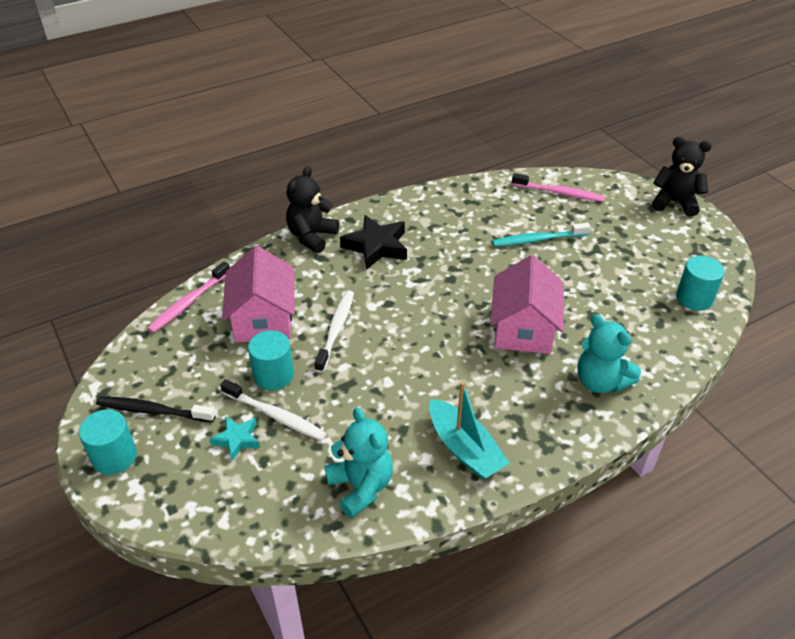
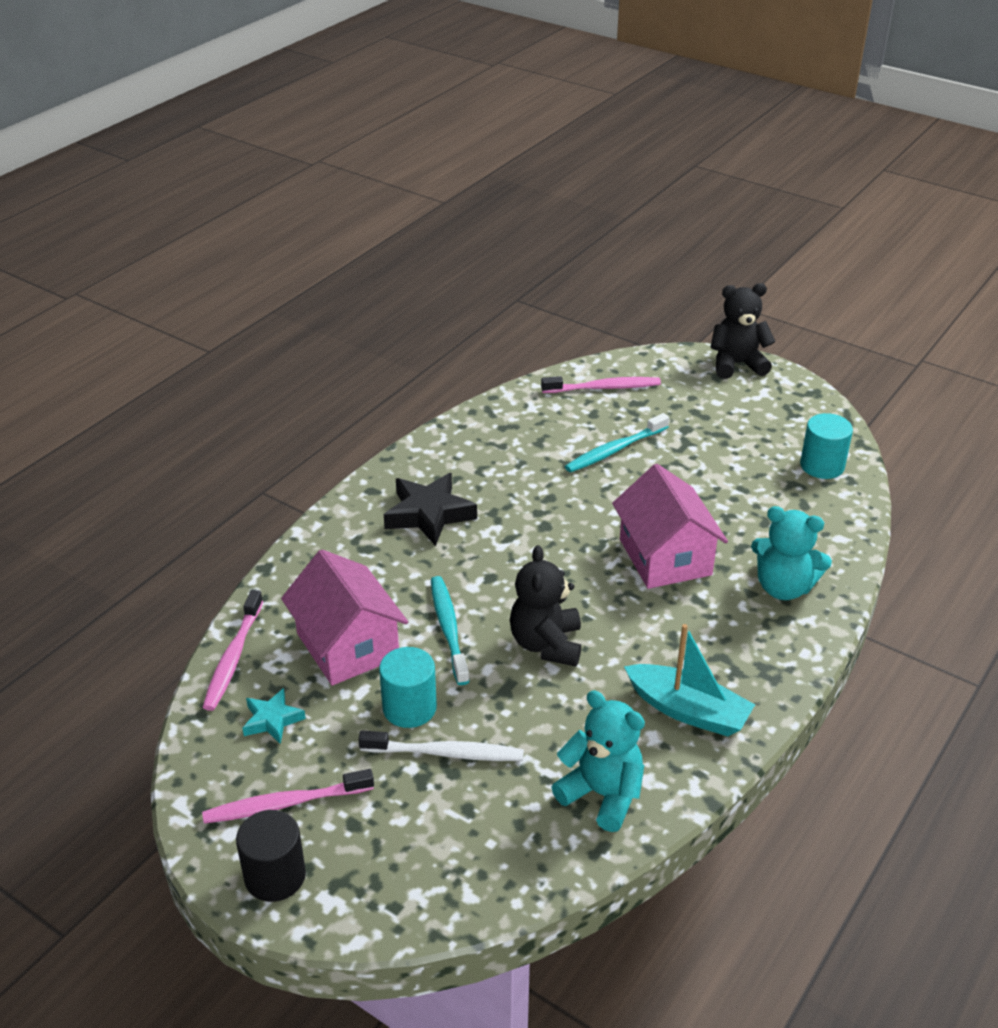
camera: 25 degrees left, 5 degrees down
(114, 457) = (275, 876): turquoise cylinder -> black cylinder
(153, 411) = (285, 804): black toothbrush -> pink toothbrush
(237, 439) = (418, 798): turquoise star -> turquoise star (272, 720)
(312, 237) = (338, 526): black teddy bear -> black teddy bear (546, 644)
(336, 329) = (448, 628): white toothbrush -> turquoise toothbrush

